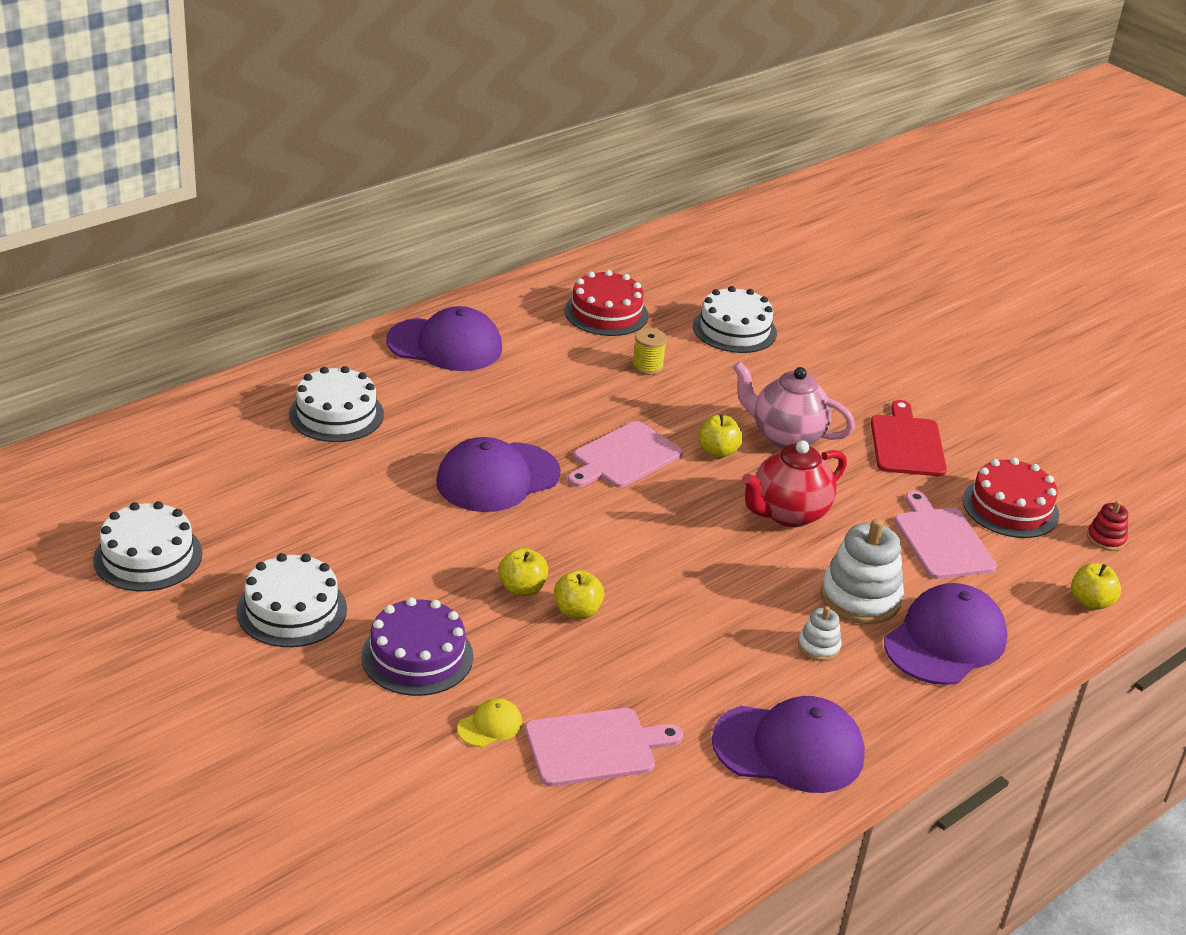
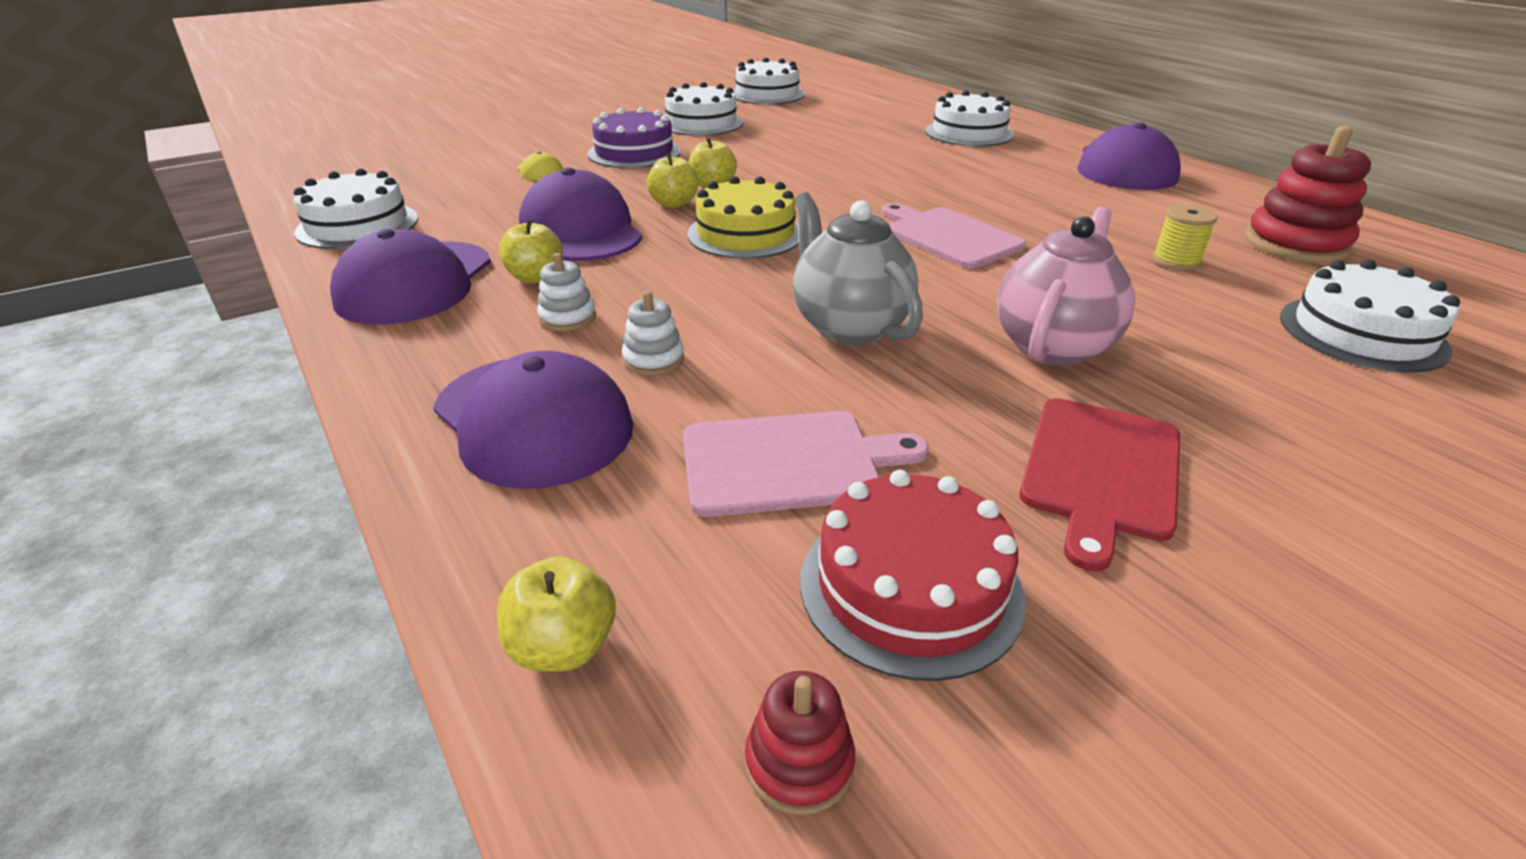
camera: 100 degrees right, 0 degrees up
(497, 478) = (888, 181): purple cap -> purple cap (581, 230)
(595, 747) = (488, 202): pink cutting board -> none
(606, 313) = (1295, 244): red cake -> red stacking toy
(641, 563) = (745, 234): none -> yellow cake
(676, 833) = (357, 225): none -> white cake
(718, 452) = (986, 291): yellow apple -> yellow apple (535, 278)
(788, 514) = (849, 326): red teapot -> grey teapot
(860, 598) = (653, 359): white stacking toy -> white stacking toy, size x0.51
(906, 443) = (1101, 472): red cutting board -> red cutting board turned 105 degrees clockwise

